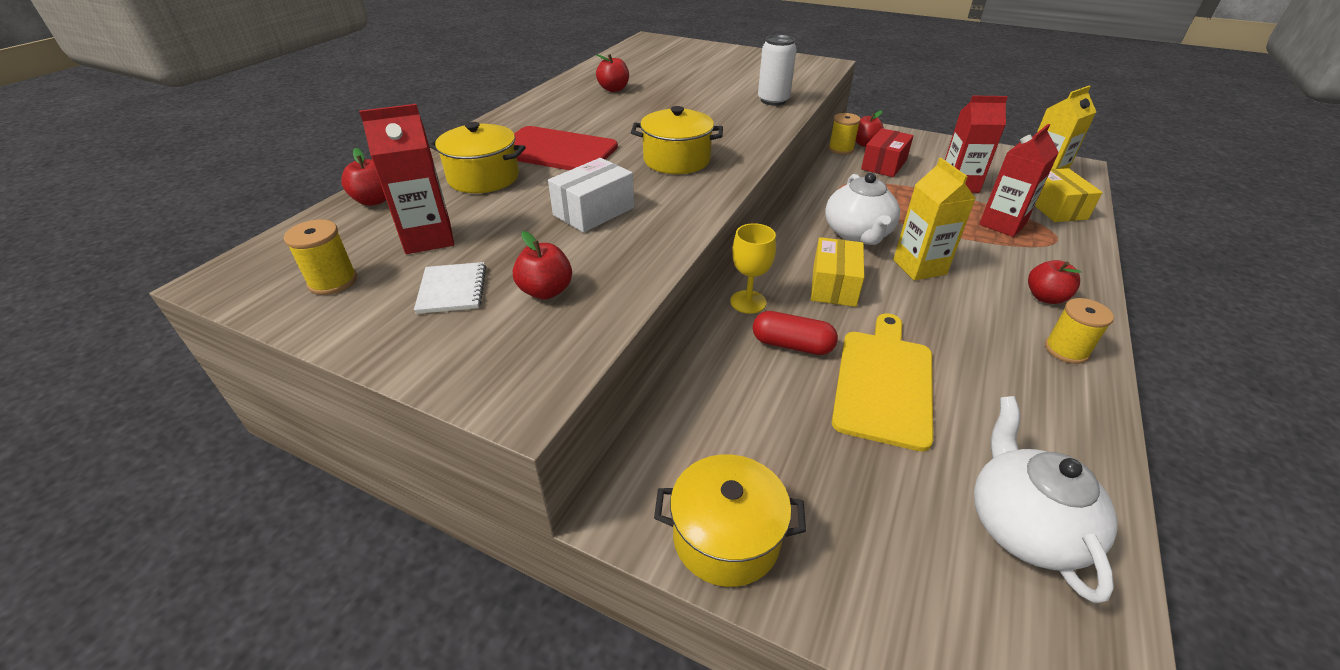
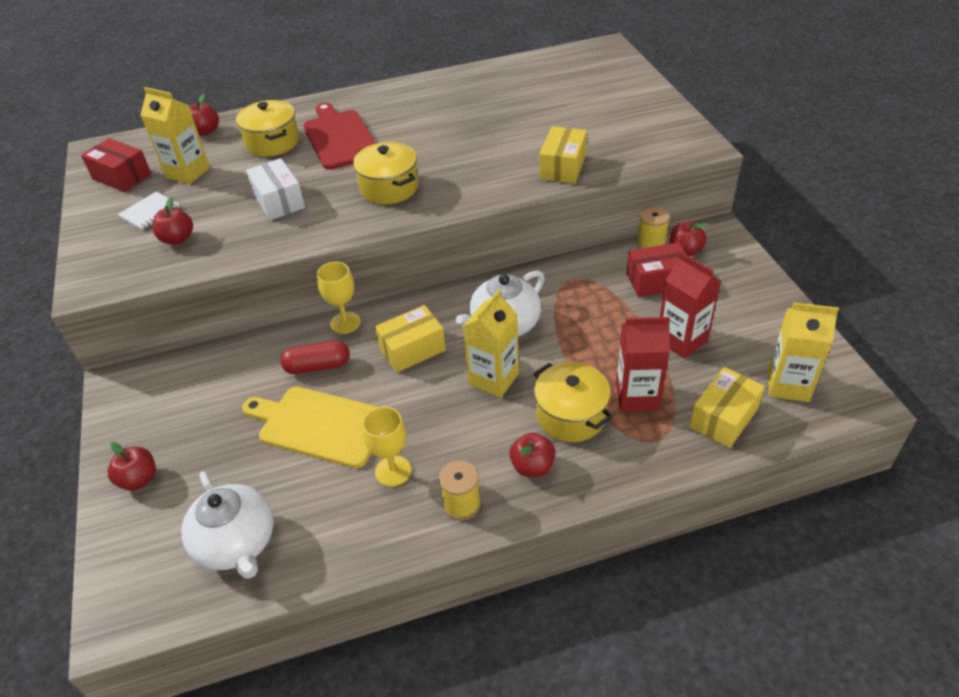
camera: 50 degrees right, 5 degrees up
(333, 281) = (122, 177): yellow spool -> red box
(428, 238) = (188, 173): red carton -> yellow carton
(593, 211) = (279, 201): white box -> white box turned 60 degrees clockwise
(614, 89) = (472, 97): red apple -> red apple (139, 479)
(726, 537) = (129, 427): yellow pot -> yellow pot (571, 415)
(773, 100) = (563, 167): white can -> yellow box
(792, 345) = (317, 366): red capsule -> red capsule turned 75 degrees counterclockwise
(883, 382) = (319, 425): yellow cutting board -> yellow cutting board turned 135 degrees counterclockwise
(992, 367) = (393, 471): none -> yellow goblet
(1023, 525) = (237, 543): white teapot -> white teapot turned 105 degrees clockwise

